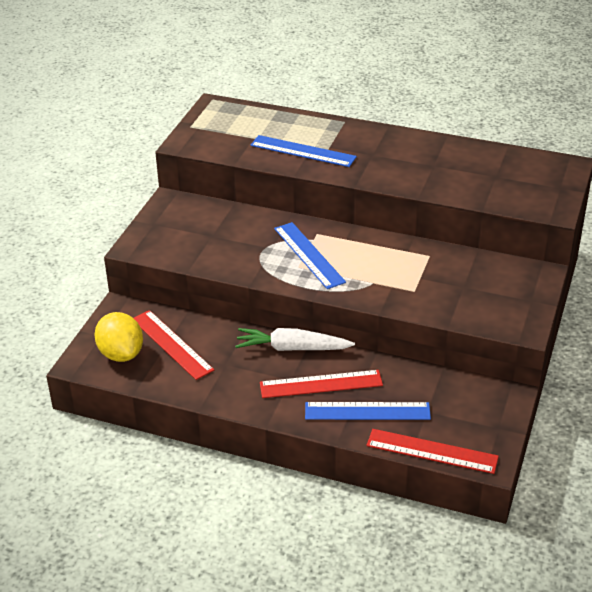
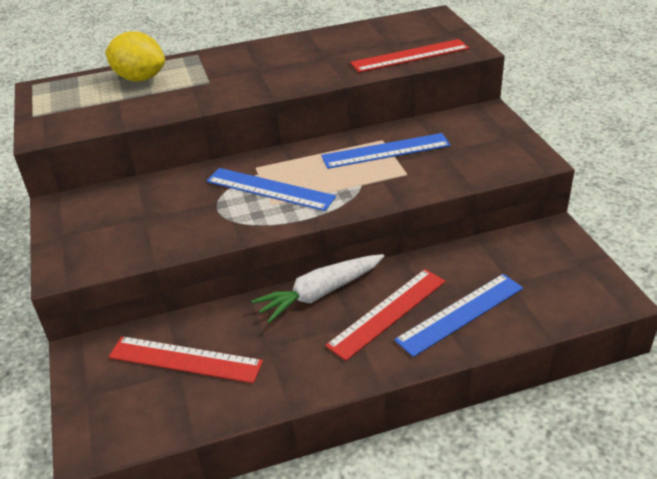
camera: 35 degrees left, 0 degrees up
(121, 354) = (133, 404): yellow lemon -> yellow lemon (140, 78)
(303, 151) = (185, 91): blue ruler -> blue ruler (386, 151)
(432, 451) = (560, 317): red ruler -> red ruler (410, 56)

